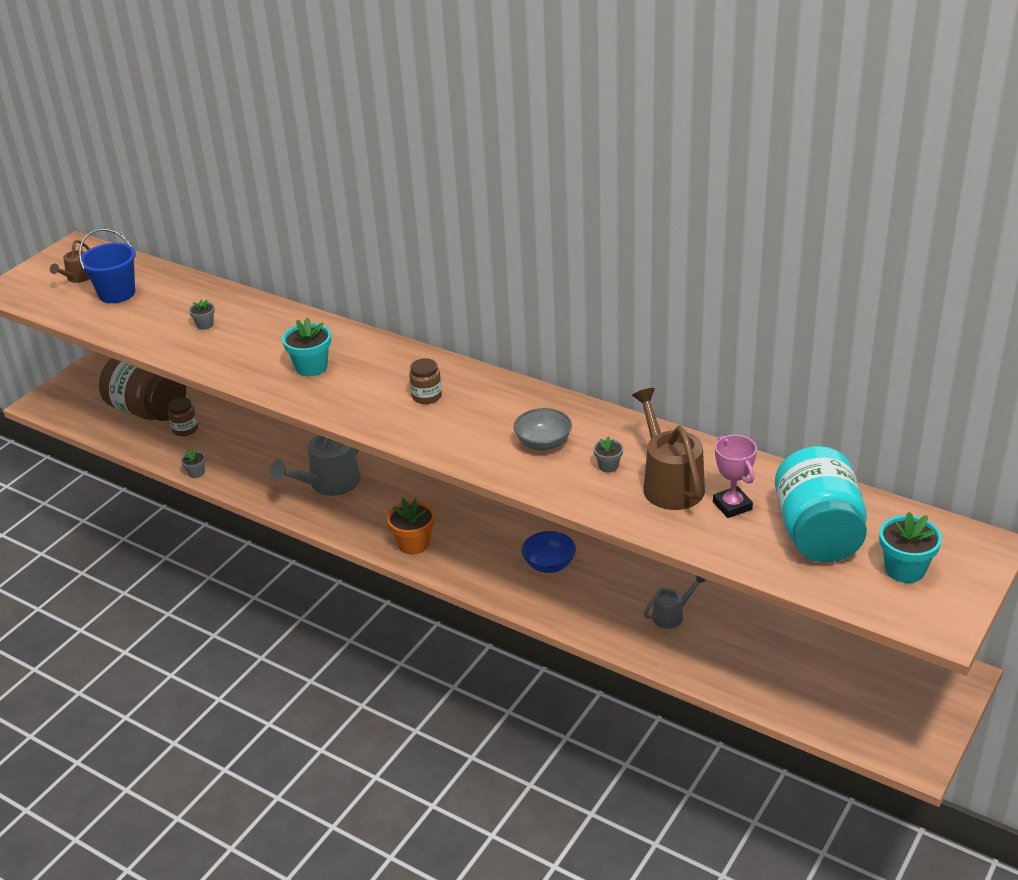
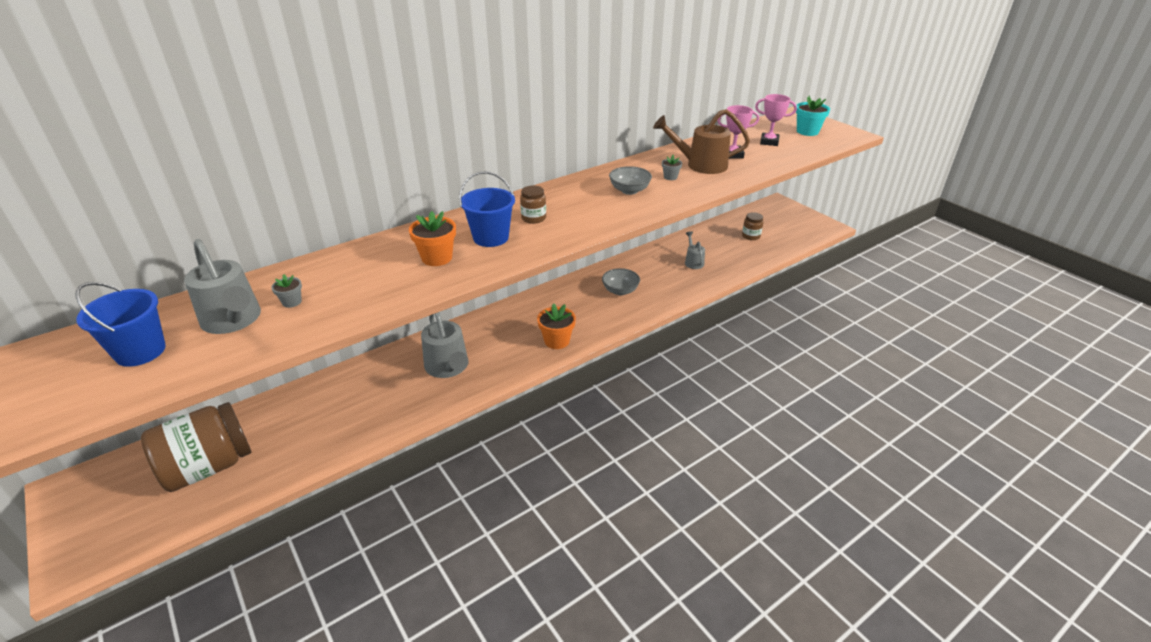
camera: 70 degrees left, 0 degrees up
(77, 278) = (53, 378): brown watering can -> none
(168, 311) = (233, 321): none -> grey watering can
(185, 429) = (274, 443): brown jar -> brown jar (751, 236)
(196, 473) = (352, 447): grey flower pot -> none
(311, 367) = (437, 258): turquoise flower pot -> orange flower pot
(368, 384) = (491, 237): none -> blue bucket
(549, 564) = (620, 291): blue bowl -> grey bowl
(817, 533) = (769, 142): turquoise jar -> pink trophy

